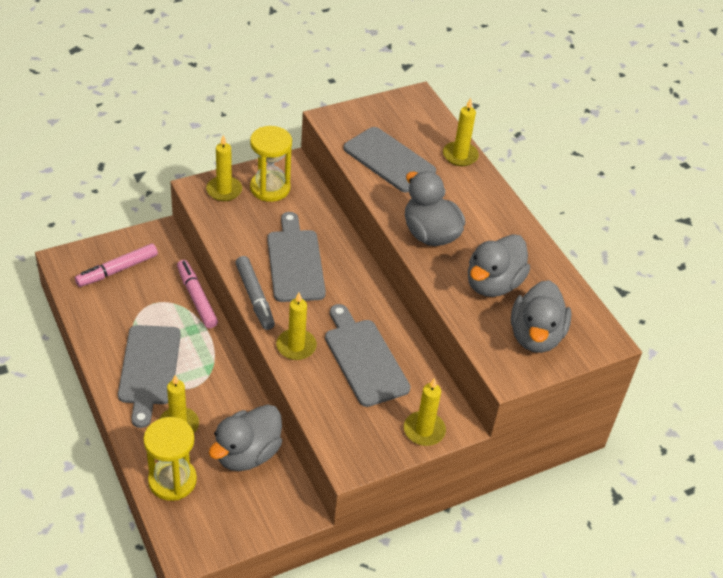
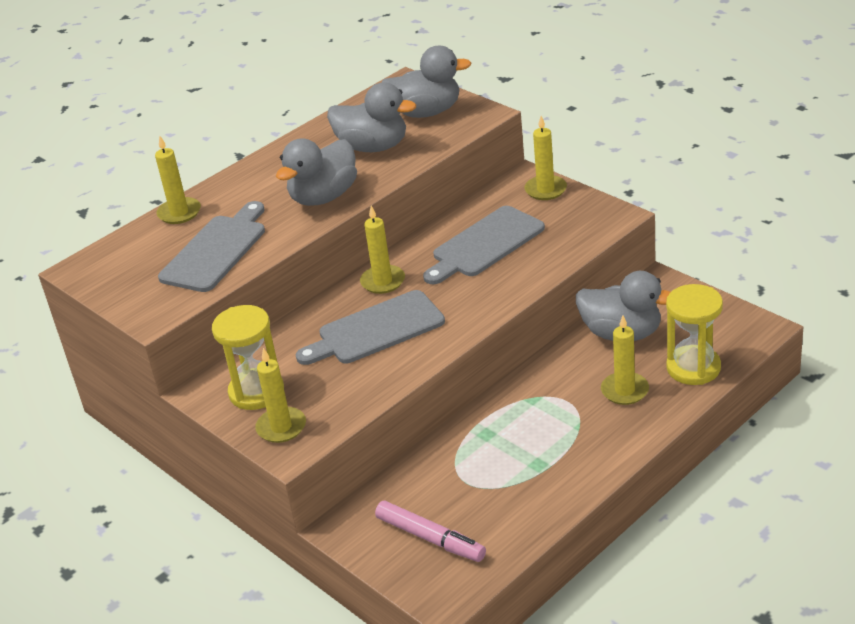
camera: 100 degrees left, 10 degrees down
(149, 369) = (567, 442): grey cutting board -> none
(196, 298) = (435, 450): pink marker -> none
(255, 297) = (450, 338): grey marker -> none
(296, 346) = (500, 289): yellow candle -> yellow candle (383, 281)

